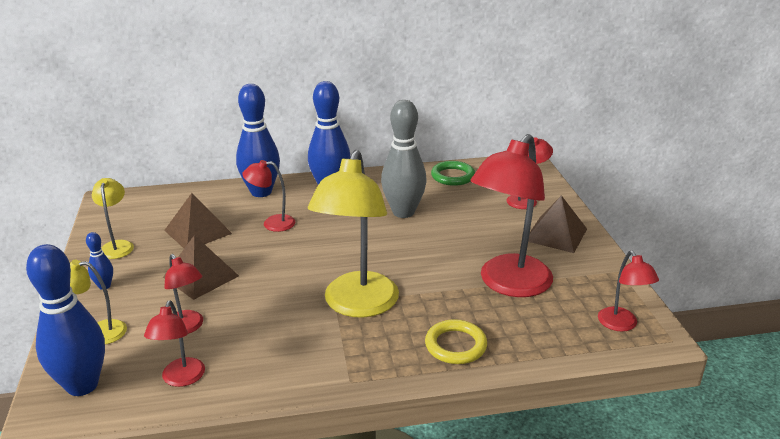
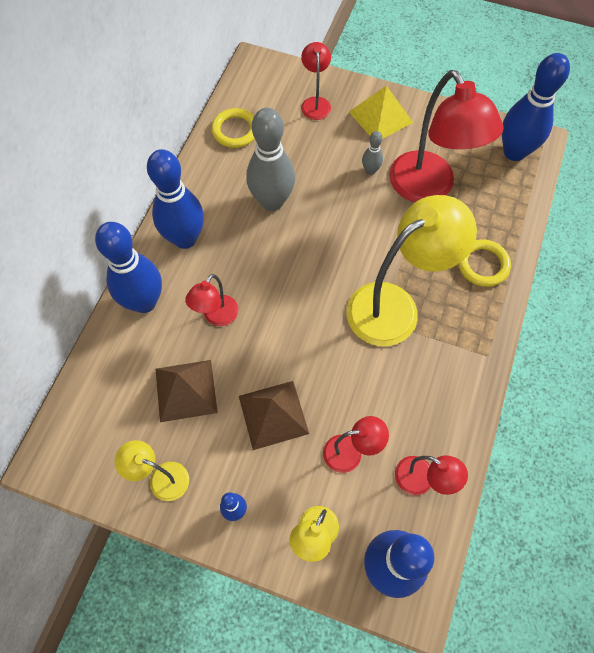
camera: 60 degrees left, 35 degrees up
(357, 305) = (395, 306): yellow lamp -> yellow lamp turned 75 degrees counterclockwise
(452, 176) = (235, 130): green ring -> yellow ring
(490, 247) = (370, 170): none -> grey bowling pin
(556, 234) = (380, 117): brown pyramid -> yellow pyramid
(621, 325) = (514, 152): red lamp -> blue bowling pin

